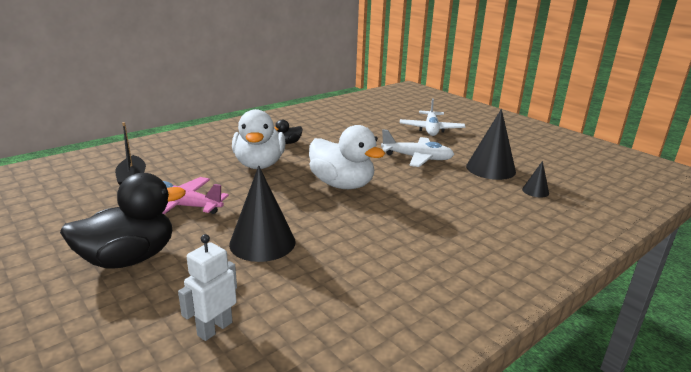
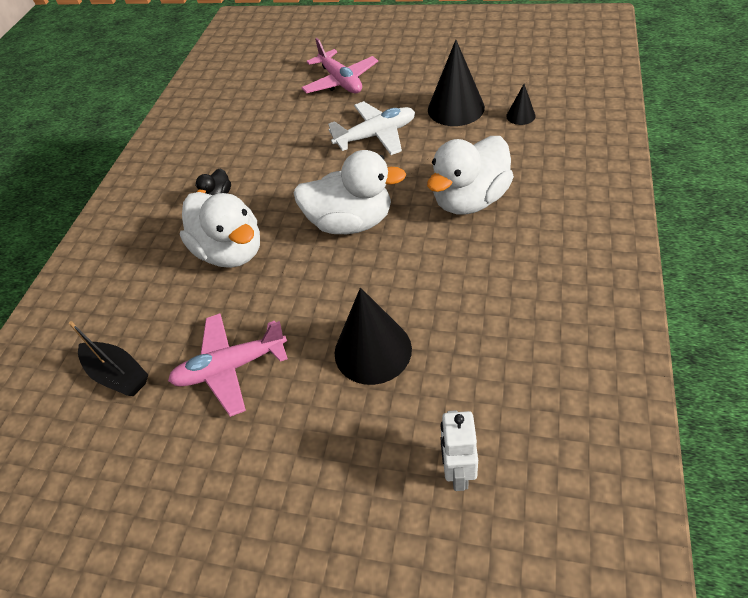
camera: 30 degrees left, 25 degrees up
(129, 259) = (276, 469): black duck -> none
(431, 129) = (340, 81): white plane -> pink plane
(434, 211) = (470, 200): none -> white duck

